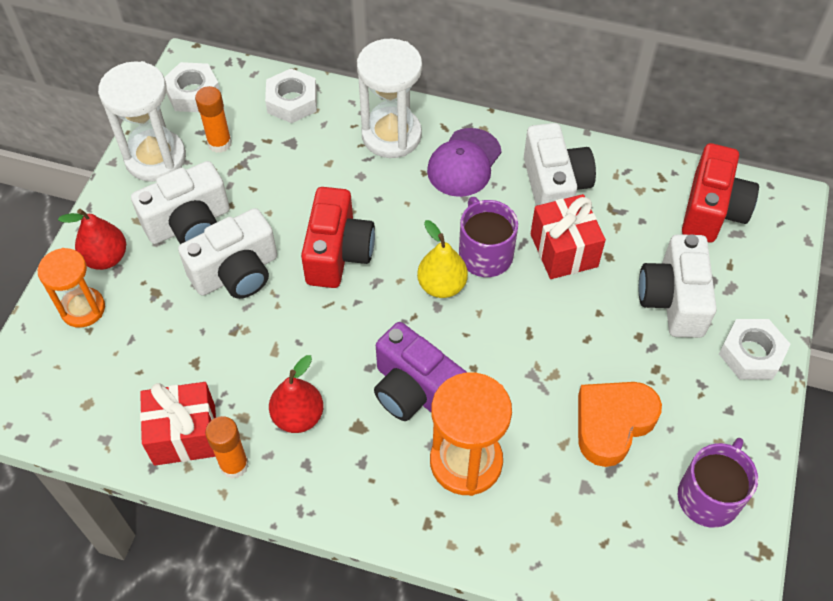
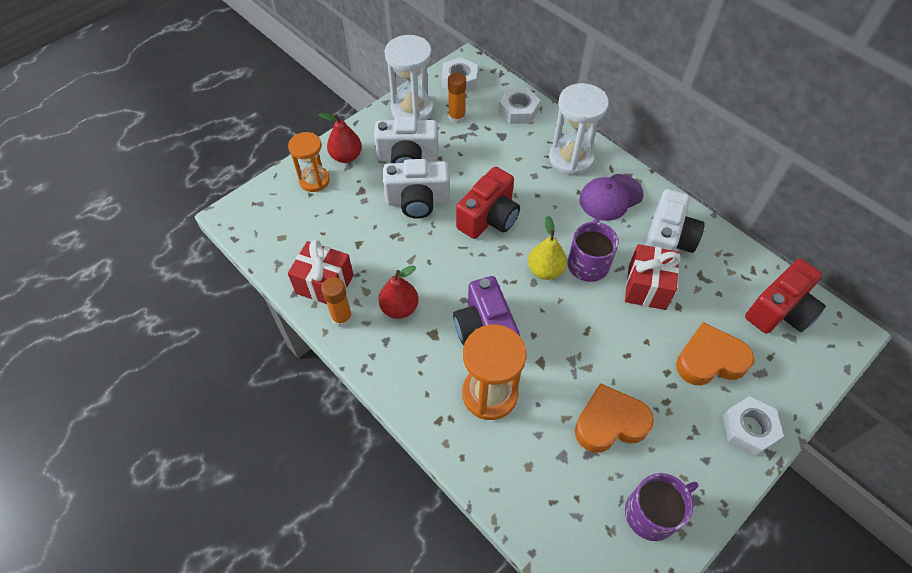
camera: 30 degrees right, 0 degrees up
(673, 300) = (709, 360): white camera -> orange heart

